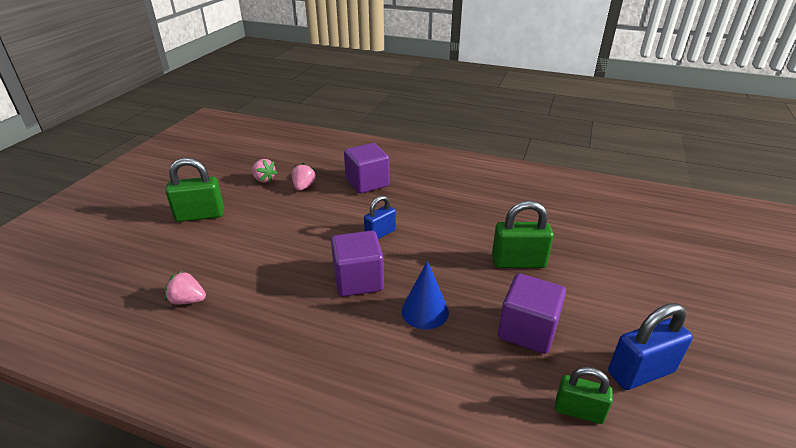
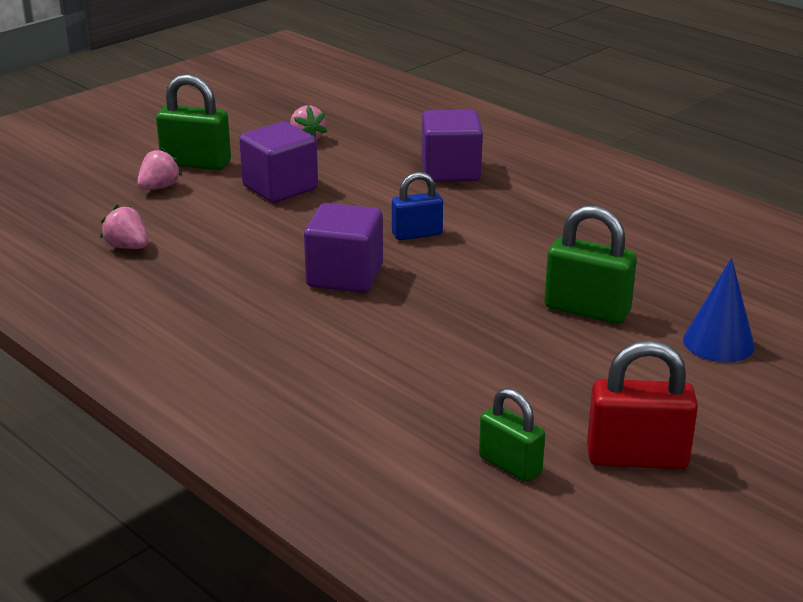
camera: 25 degrees right, 5 degrees down
(304, 187) = (355, 158): pink strawberry -> pink strawberry (159, 187)
(425, 311) = (404, 327): blue cone -> blue cone (718, 343)
(527, 330) = (523, 379): purple cube -> purple cube (280, 188)
(640, 372) = (637, 457): blue padlock -> red padlock

